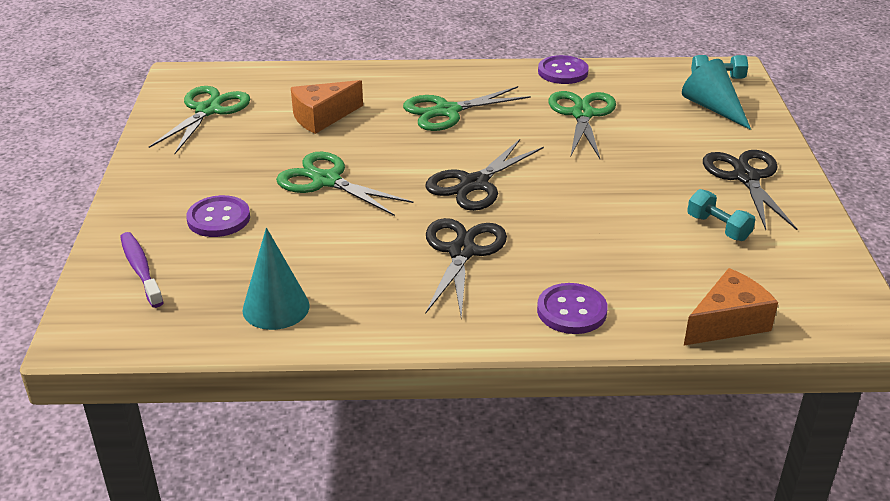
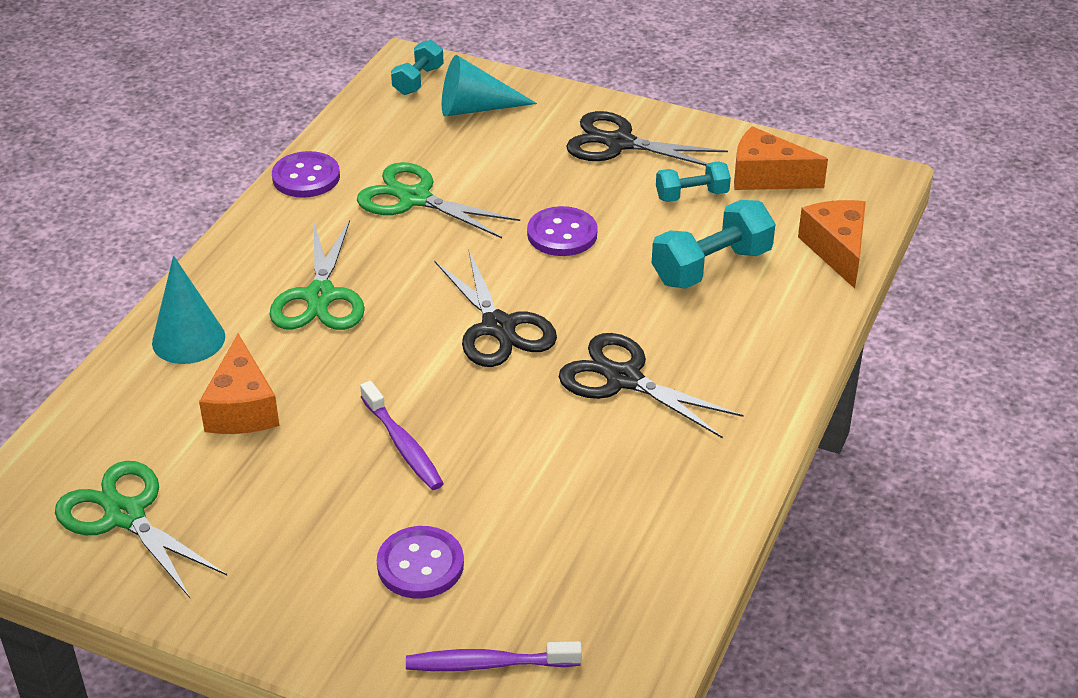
camera: 65 degrees left, 5 degrees up
(276, 307) = (640, 555): turquoise cone -> turquoise cone (188, 339)
(326, 181) = (403, 445): green scissors -> purple toothbrush
(571, 311) = (768, 337): purple button -> purple button (562, 234)
(635, 260) = (711, 267): none -> turquoise dumbbell
(788, 260) = (766, 177): none -> orange cheese

